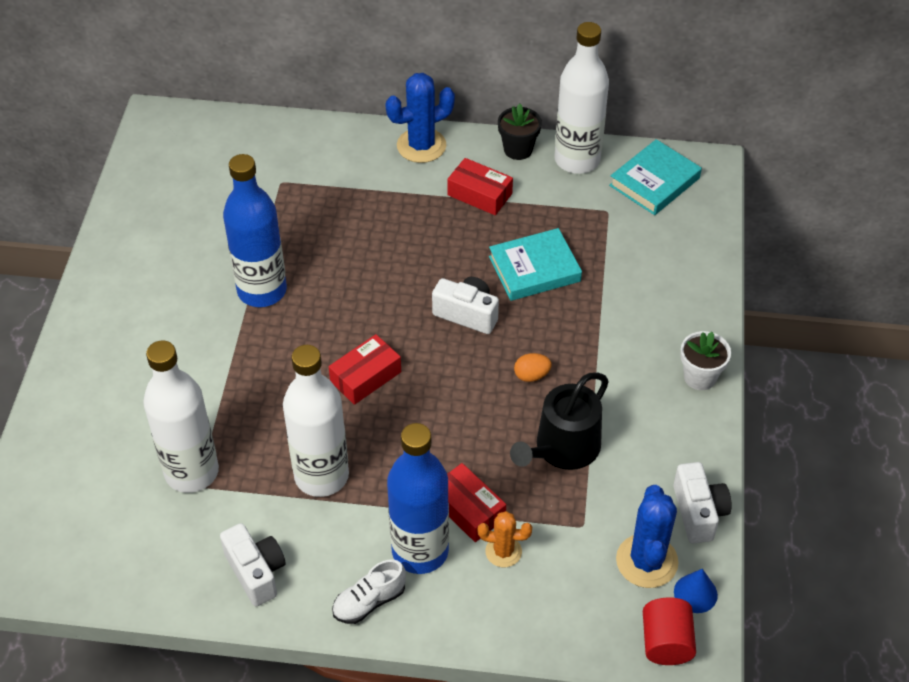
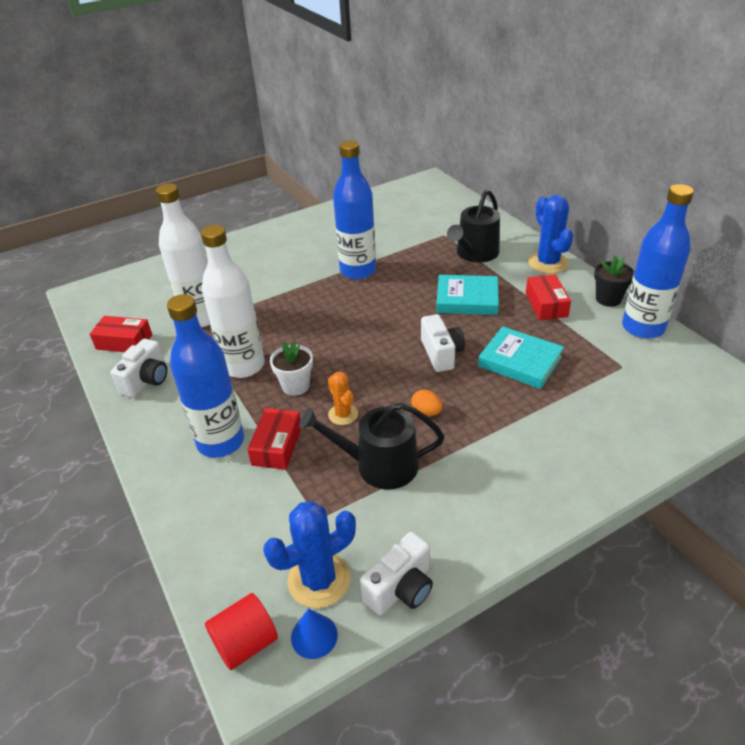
camera: 55 degrees right, 10 degrees down
(343, 183) = (475, 254): none -> black watering can
(365, 376) = (339, 341): red box -> red box (124, 342)
(369, 601) = (159, 441): white shoe -> none
(421, 146) = (548, 263): blue cactus -> blue cactus turned 45 degrees clockwise
(503, 551) = (255, 485): orange cactus -> orange cactus (343, 414)
(577, 160) = (643, 327): white bottle -> blue bottle
(654, 182) = (686, 374): turquoise book -> turquoise book (467, 299)
(700, 377) = (539, 508): white flower pot -> white flower pot (295, 386)

